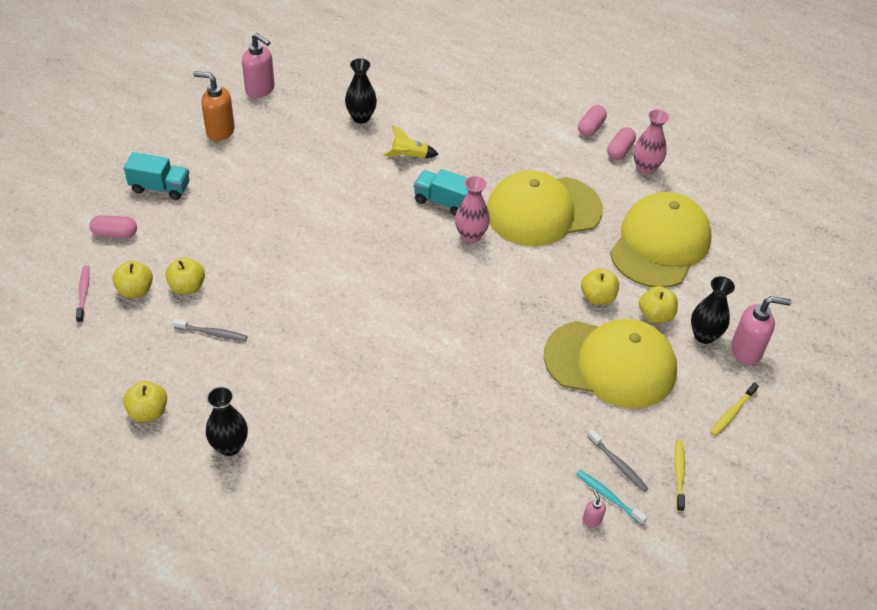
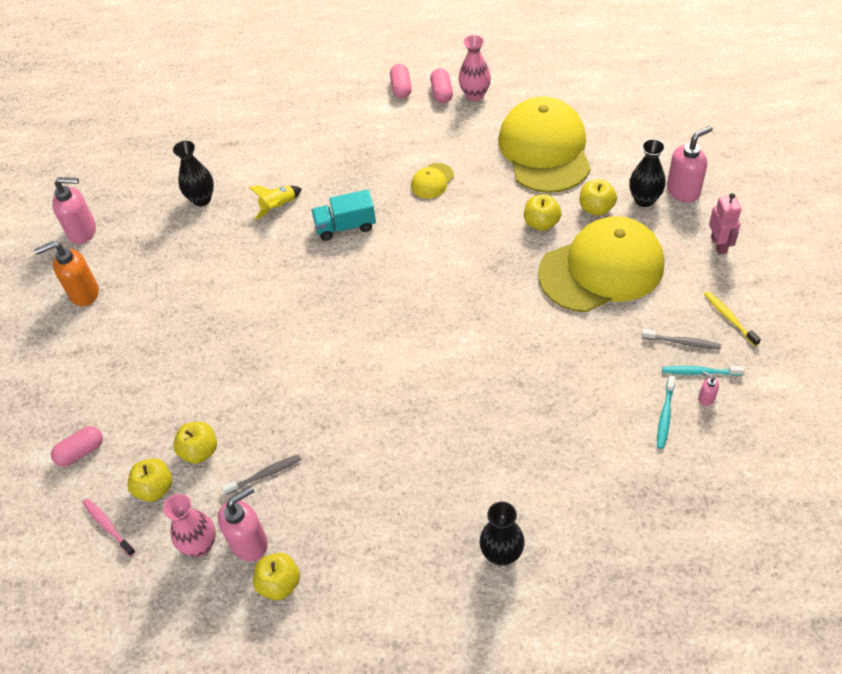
camera: 30 degrees left, 5 degrees up
(157, 370) = (250, 542): none -> pink soap dispenser
(160, 188) = (80, 381): turquoise truck -> none
(229, 446) = (379, 558): black vase -> black vase (502, 554)
(470, 236) = (396, 240): pink vase -> pink vase (200, 545)
(543, 211) = (432, 181): yellow cap -> yellow cap, size x0.41
(544, 508) = (665, 416): none -> turquoise toothbrush
(732, 413) = (719, 245): yellow toothbrush -> pink robot

